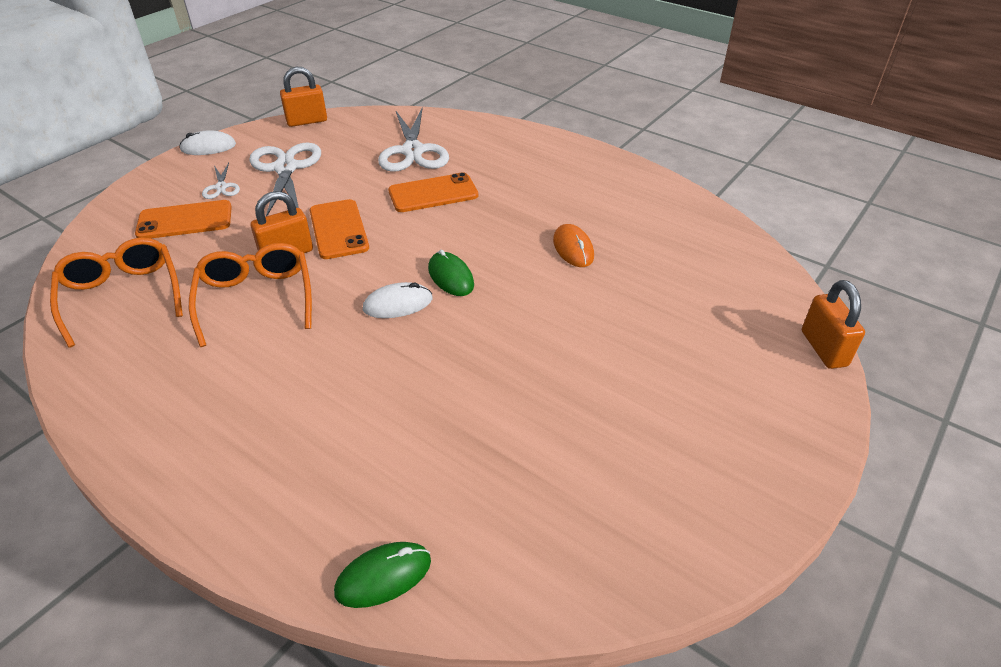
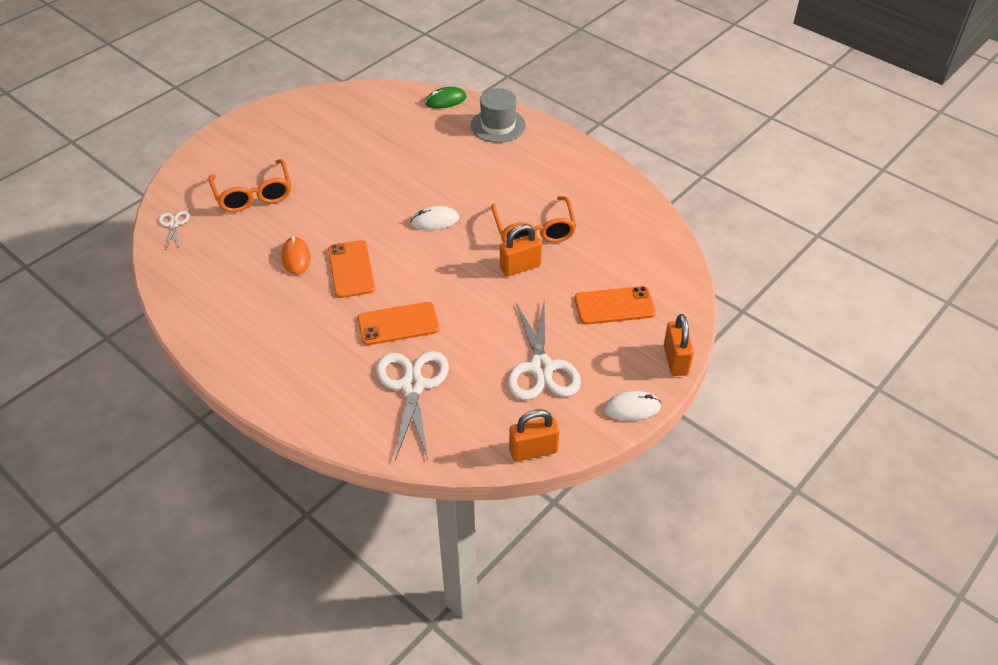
camera: 175 degrees left, 5 degrees up
(122, 296) = (630, 238): orange glasses -> orange glasses (253, 195)
(221, 187) = (597, 345): white scissors -> white scissors (174, 224)
(273, 503) = (498, 125): none -> grey hat
(338, 229) = (481, 288): orange phone -> orange phone (351, 269)
(450, 277) = (395, 239): green mouse -> none
(823, 348) = (173, 177): orange padlock -> orange padlock (675, 360)

